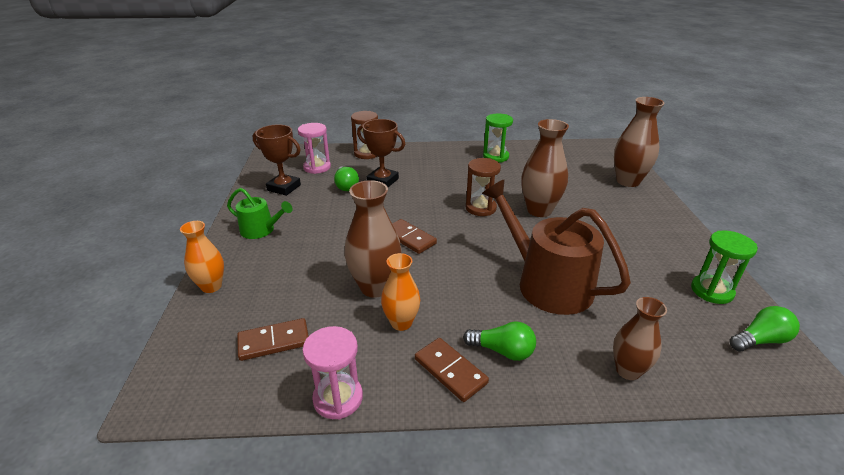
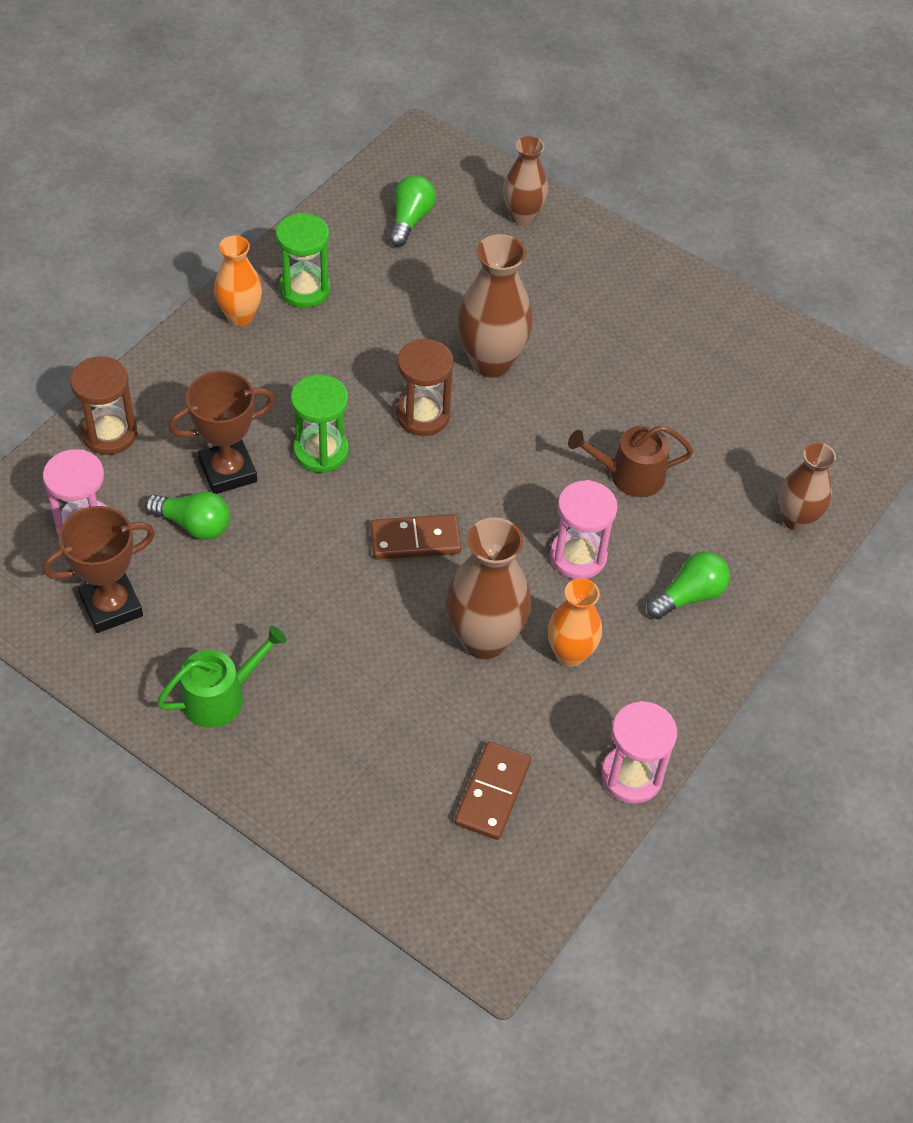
camera: 55 degrees left, 20 degrees up
(211, 286) = (315, 814): orange vase -> orange vase (240, 316)
(450, 371) = (677, 659): brown domino -> none
(469, 292) = (578, 556): none -> pink hourglass
(547, 283) = (630, 475): brown watering can -> brown watering can, size x0.53
(628, 181) = (522, 216): brown vase -> brown vase, size x0.64
(711, 291) = (767, 353): green hourglass -> green hourglass (321, 451)
(760, 340) = (850, 388): green light bulb -> green light bulb (410, 220)

